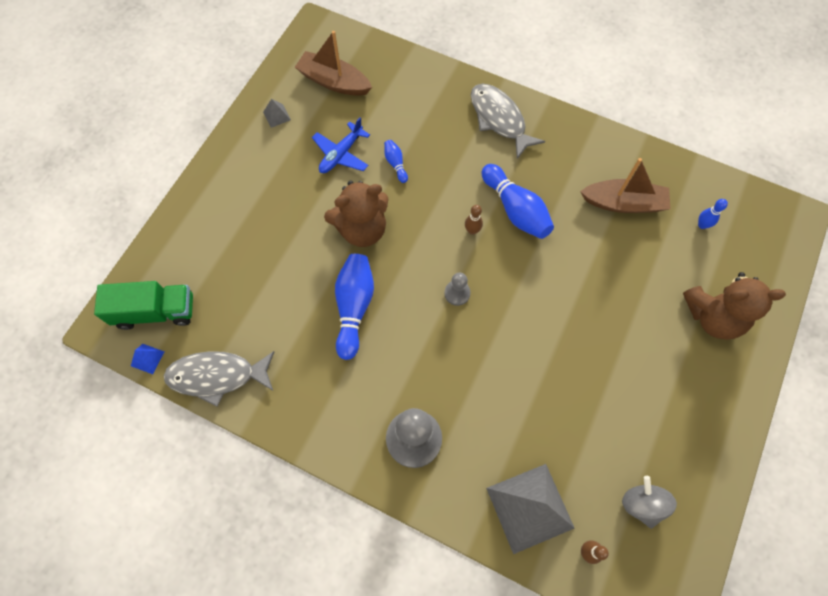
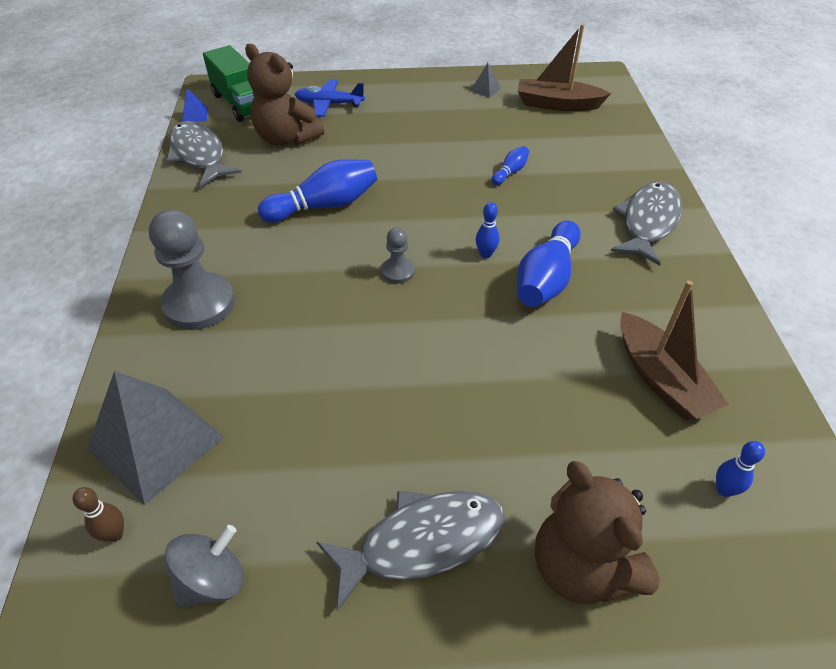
camera: 60 degrees right, 20 degrees down
(334, 82) = (557, 104): brown boat -> brown boat turned 75 degrees counterclockwise
(341, 154) = (485, 137): blue plane -> blue plane (329, 104)
(362, 229) = (415, 179): brown teddy bear -> brown teddy bear (286, 138)
(472, 230) = (485, 254): brown bowling pin -> blue bowling pin
(667, 384) = (422, 542): none -> grey fish

